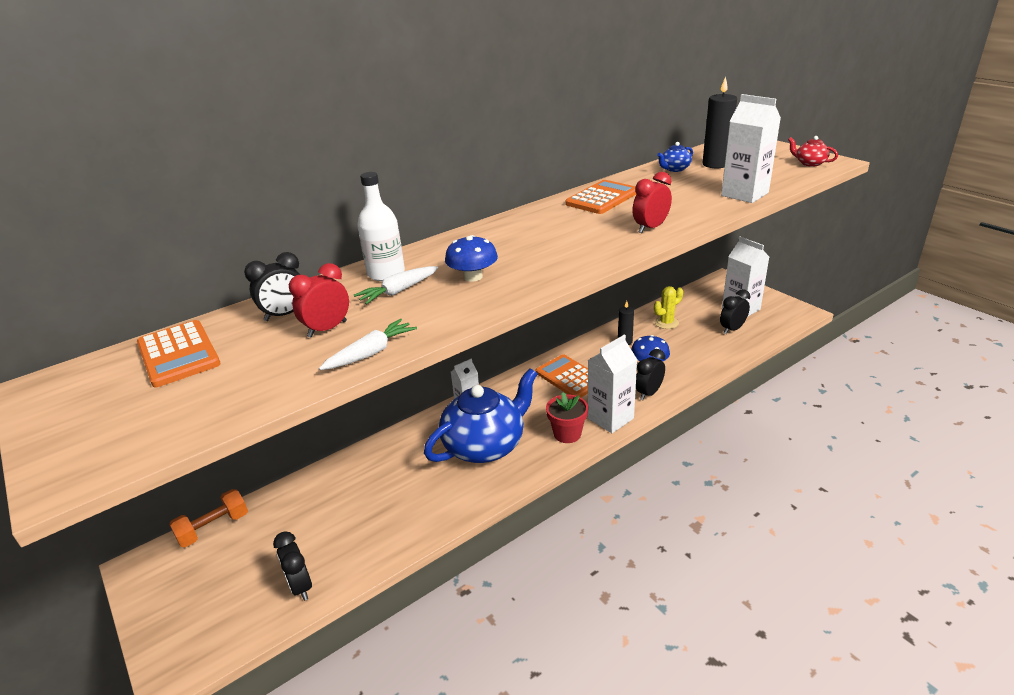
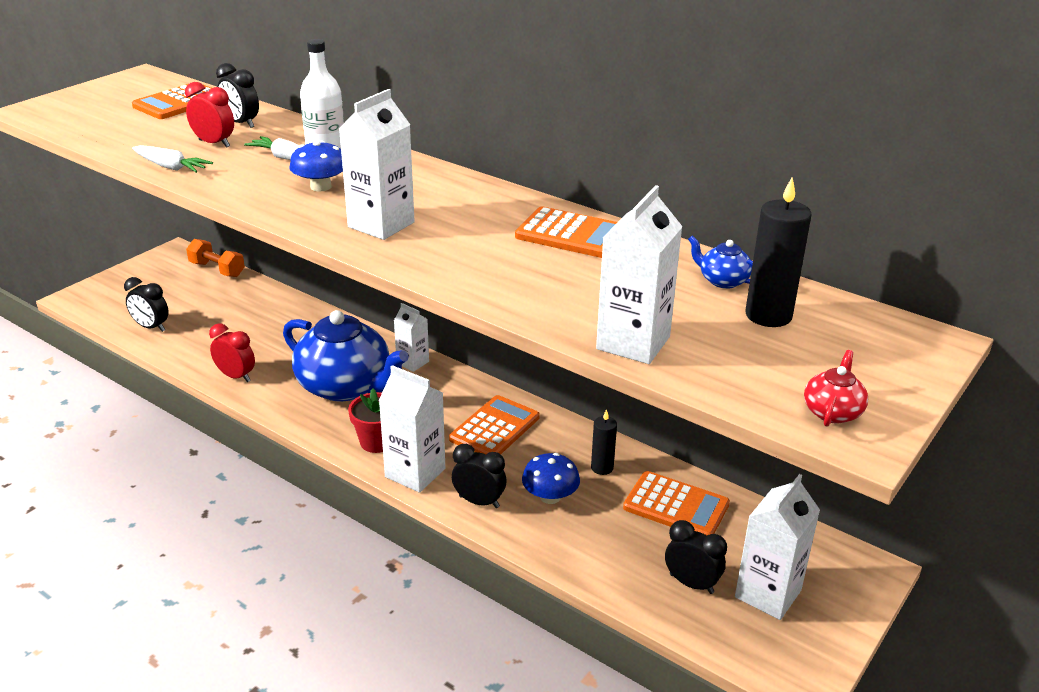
camera: 70 degrees right, 0 degrees up
(300, 586) = (151, 327): black clock -> black clock turned 105 degrees counterclockwise
(560, 255) = (381, 225): none -> white carton
(650, 228) = (475, 273): red clock -> red clock (236, 376)
(666, 323) = (676, 506): yellow cactus -> orange calculator

